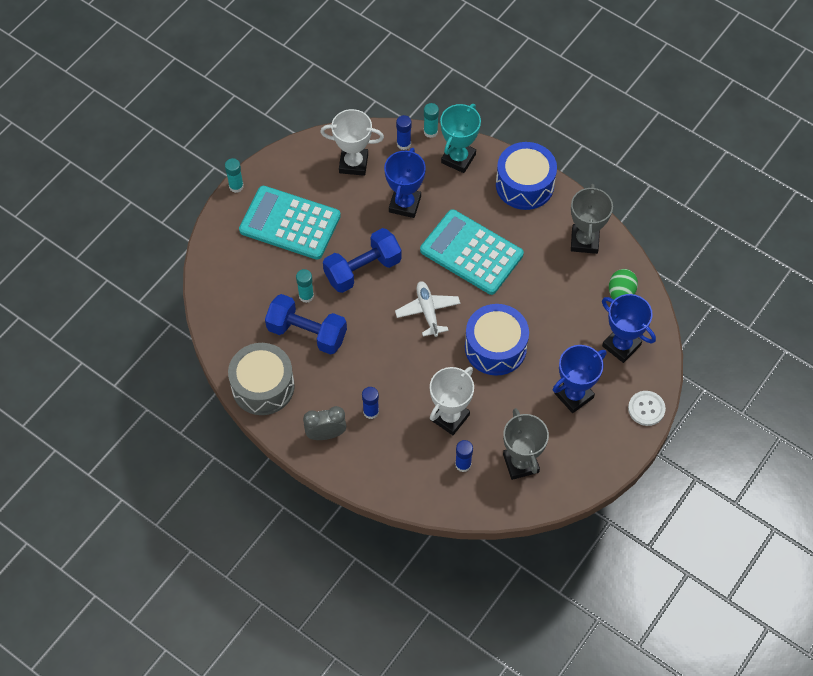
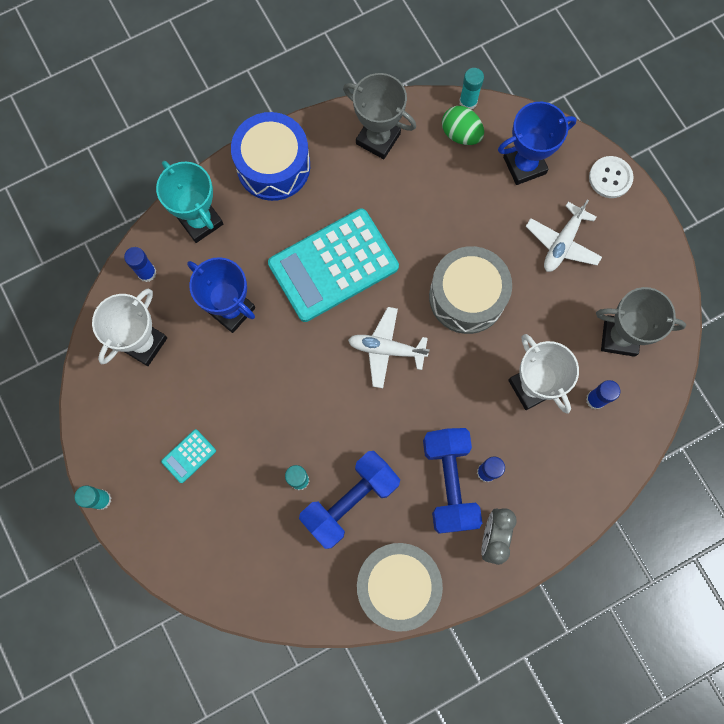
camera: 65 degrees left, 15 degrees up
(290, 223) = (189, 456): turquoise calculator -> turquoise calculator, size x0.40
(362, 269) = (296, 398): blue dumbbell -> blue dumbbell (449, 482)
(430, 132) = (146, 235): turquoise glue stick -> turquoise glue stick (468, 102)
(495, 347) = (467, 297): blue drum -> grey drum
(573, 395) = (562, 243): blue trophy -> white plane

